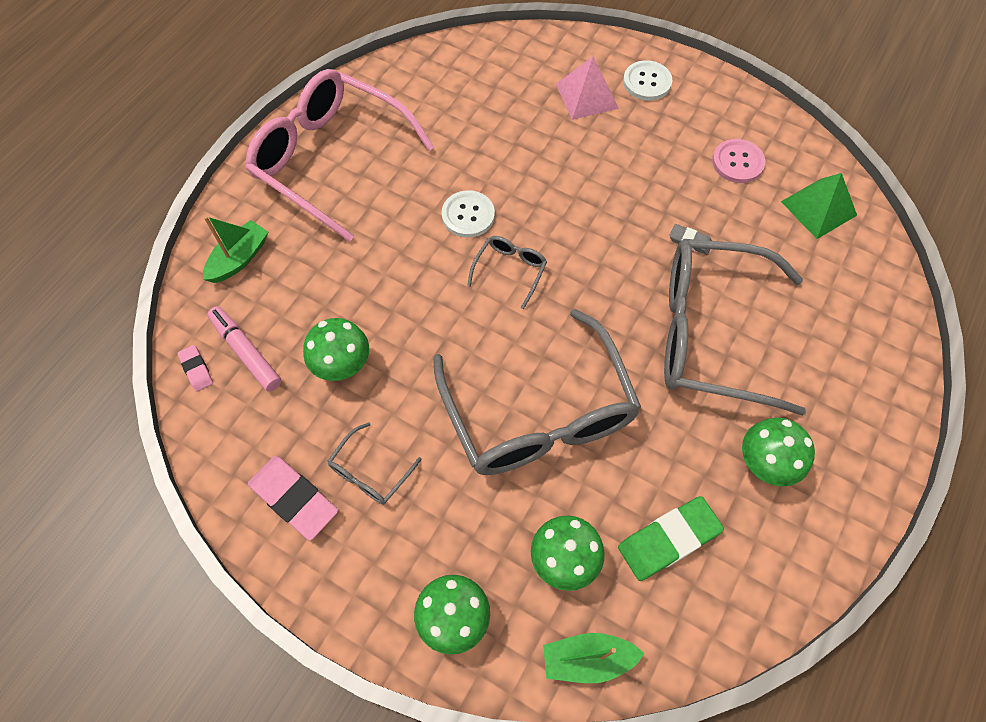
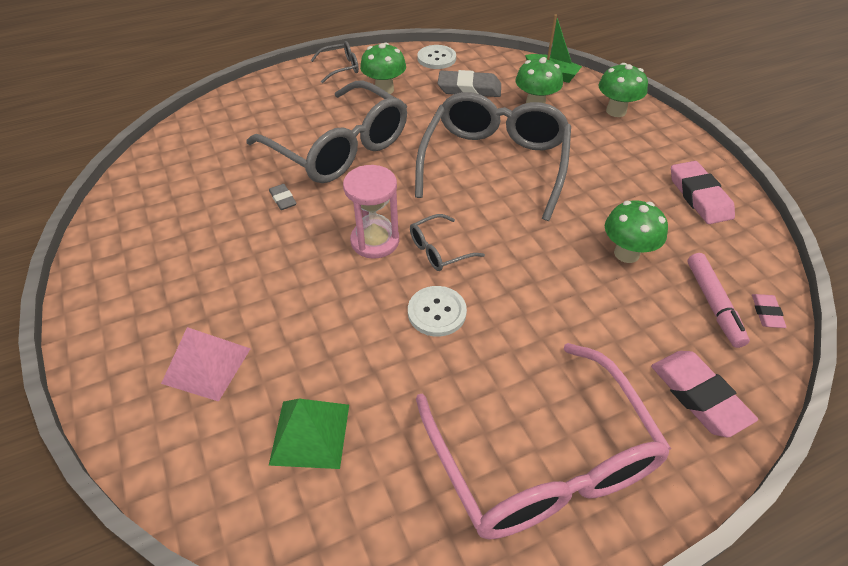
camera: 145 degrees left, 15 degrees down
(239, 259) = (698, 396): green boat -> pink eraser
(370, 472) = (635, 186): grey glasses -> grey glasses (340, 67)
(570, 247) = (375, 241): none -> pink hourglass
(647, 82) = (136, 343): white button -> white button (436, 58)
(668, 540) = (469, 88): green eraser -> grey eraser
(737, 162) = (172, 229): pink button -> none
(818, 208) = (170, 172): green pyramid -> green pyramid (310, 433)

